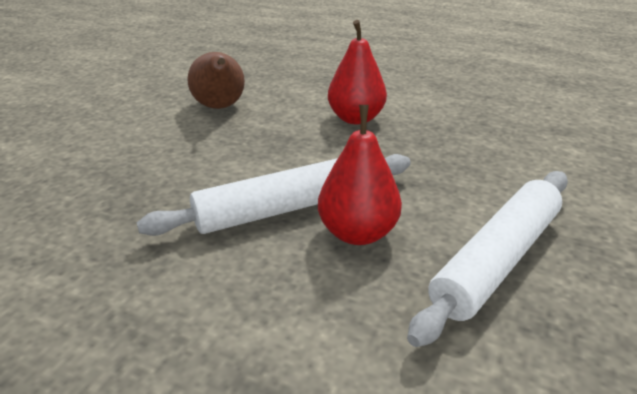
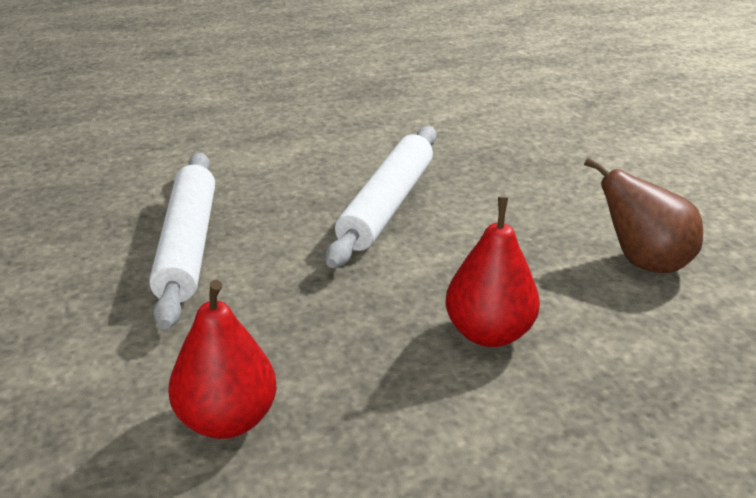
camera: 135 degrees right, 0 degrees up
(357, 233) = (309, 215): red pear -> red pear (227, 420)

